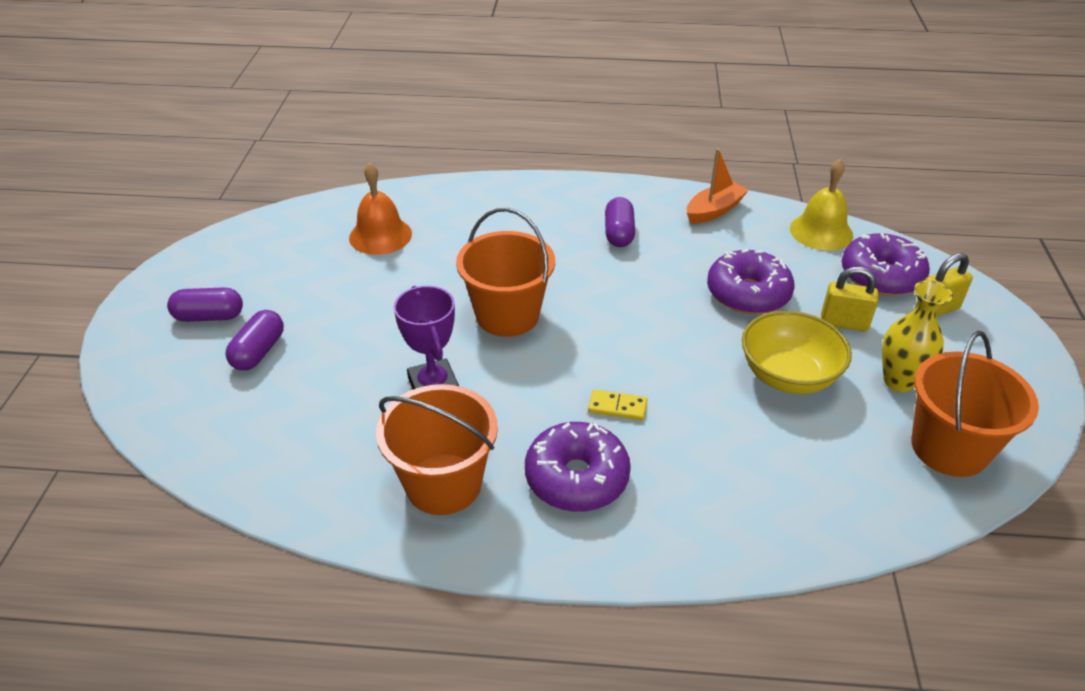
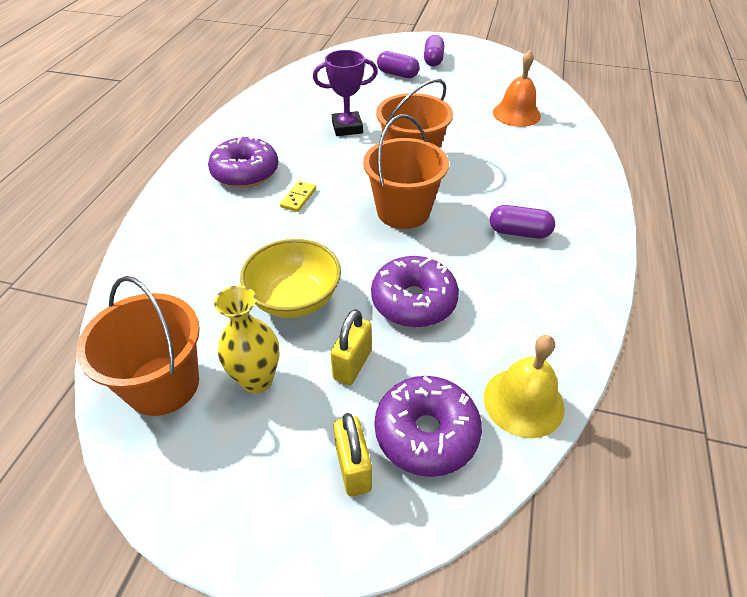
camera: 100 degrees right, 5 degrees up
(443, 484) = (266, 127): orange bucket -> orange bucket (403, 211)
(714, 211) = (564, 311): orange boat -> none

